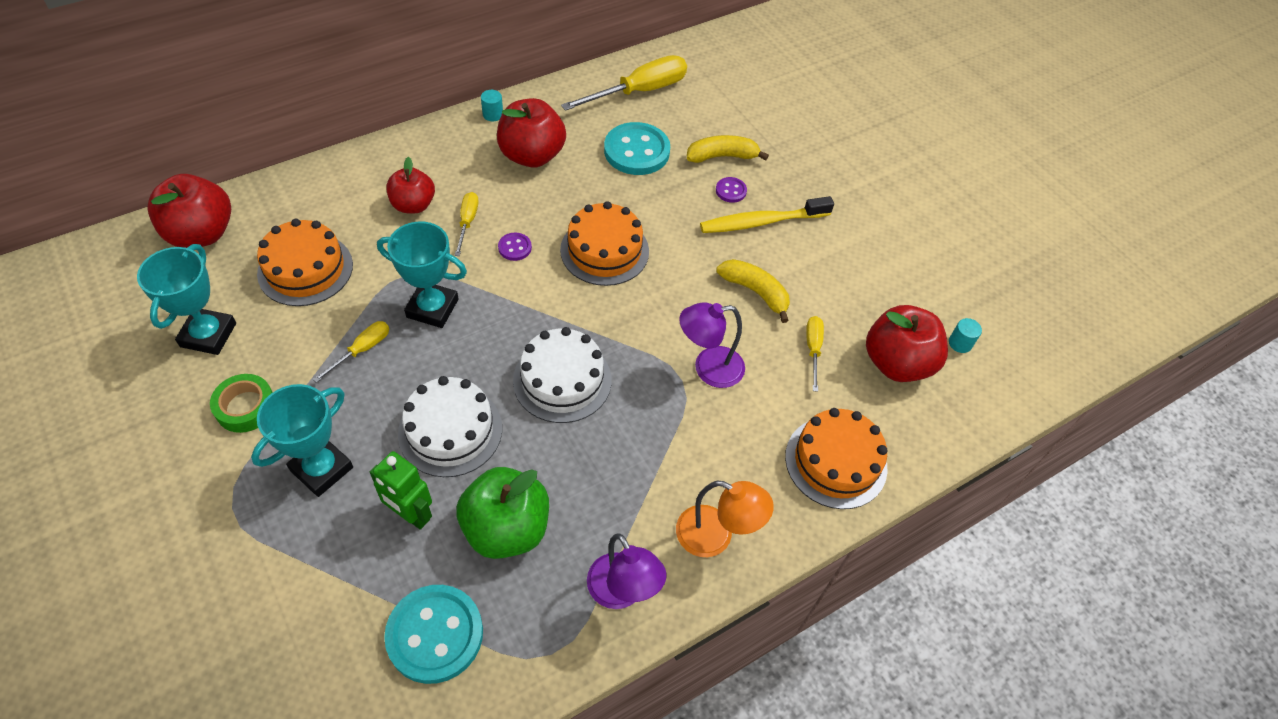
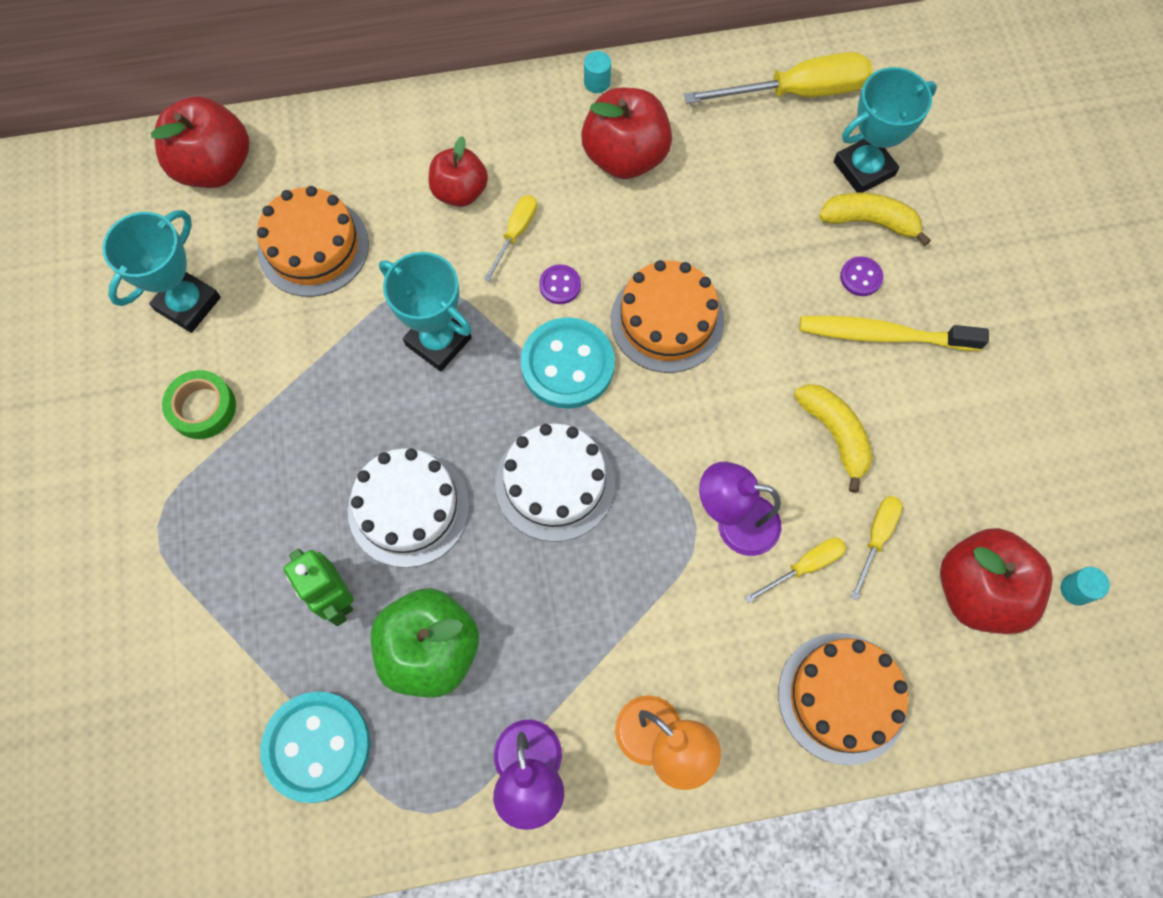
camera: 25 degrees right, 15 degrees up
(322, 469) = (259, 510): turquoise trophy -> turquoise trophy (864, 169)
(362, 350) = (344, 373): yellow screwdriver -> yellow screwdriver (804, 566)
(636, 151) = (760, 184): turquoise button -> turquoise button (567, 365)

